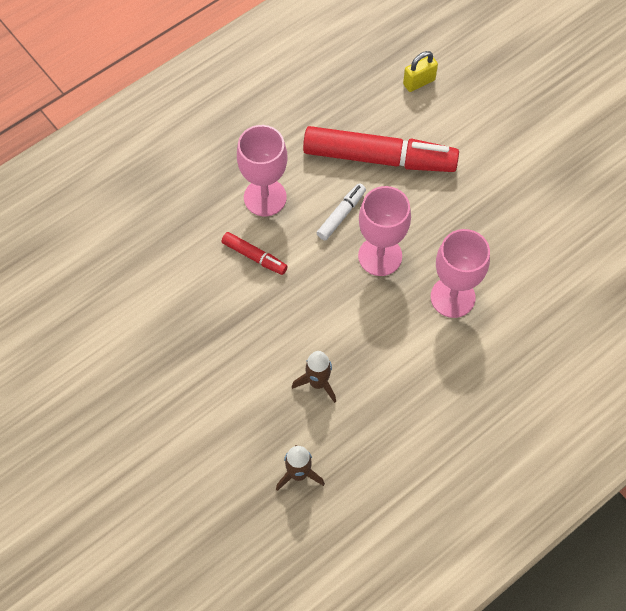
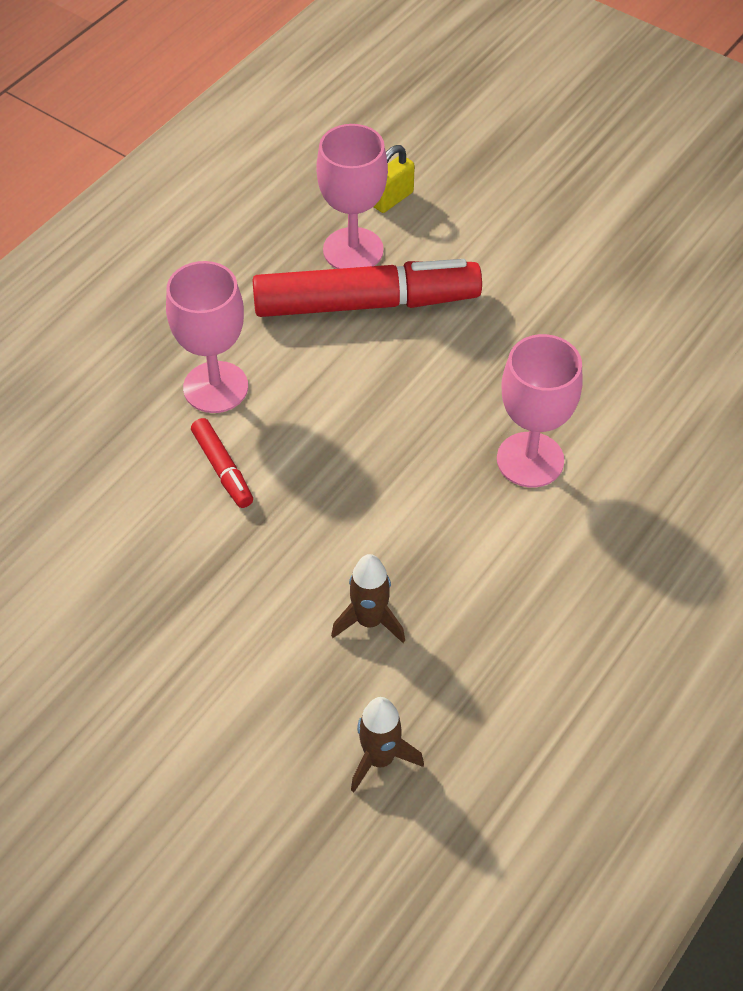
camera: 15 degrees left, 10 degrees down
(254, 257) = (222, 469): red marker -> red marker turned 45 degrees clockwise
(341, 215) = (335, 386): white marker -> none
(380, 256) = (408, 428): pink goblet -> pink goblet (353, 250)

